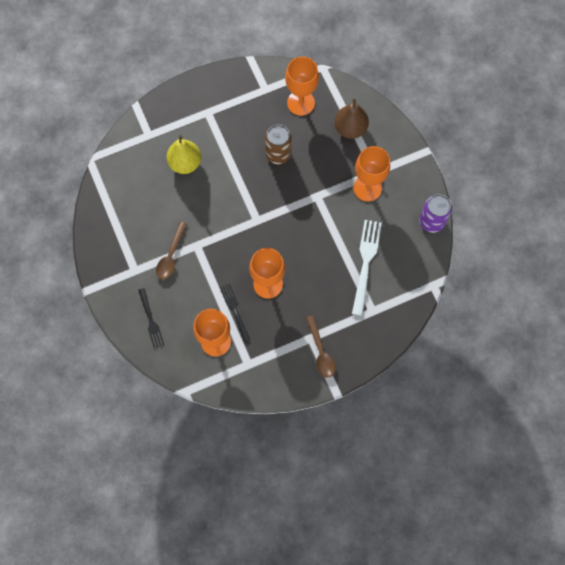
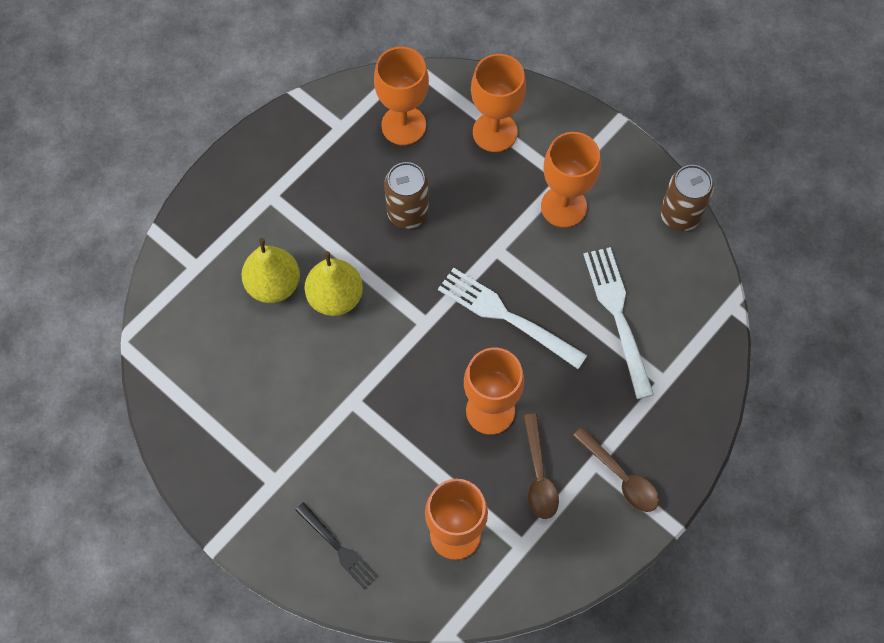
camera: 25 degrees left, 5 degrees down
(171, 256) = (320, 434): brown spoon -> brown spoon (539, 475)
(215, 184) = (335, 297): none -> yellow pear
(234, 310) = (460, 473): black fork -> none
(303, 236) = (506, 317): none -> white fork
(350, 128) = (495, 132): brown pear -> orange goblet
(431, 221) = (680, 215): purple can -> brown can

